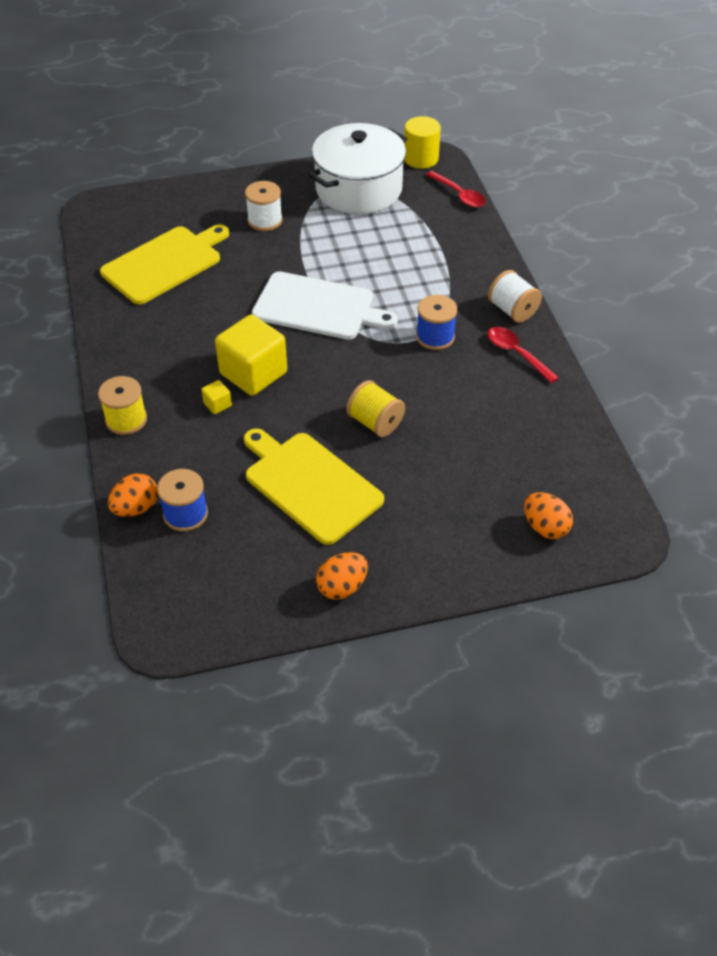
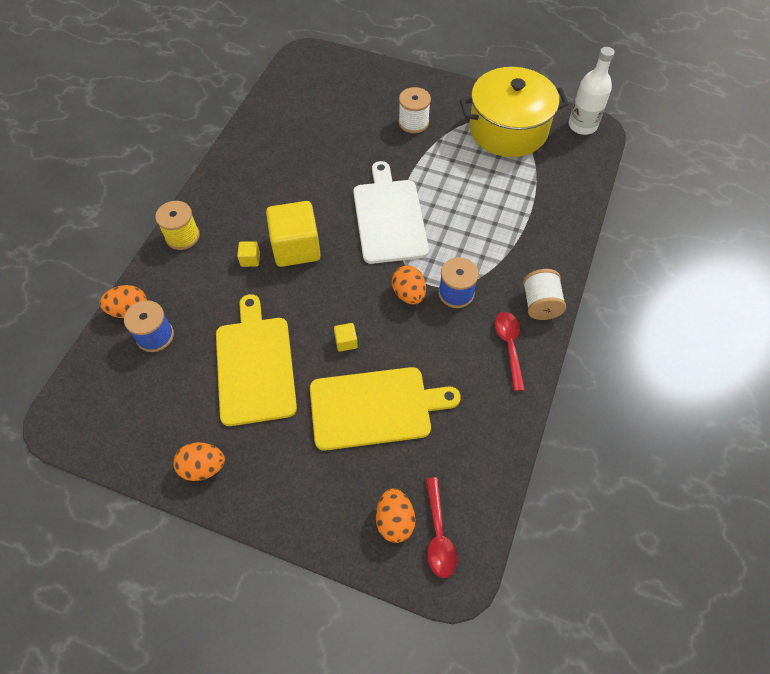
camera: 35 degrees right, 10 degrees up
(165, 263) = (313, 123): yellow cutting board -> yellow cutting board (375, 407)
(318, 307) = (389, 217): white cutting board -> white cutting board turned 150 degrees counterclockwise
(358, 189) = (508, 129): white pot -> yellow pot
(375, 422) = (346, 342): yellow spool -> yellow cube
(395, 358) = (408, 294): none -> orange egg
(421, 158) = (582, 125): yellow cylinder -> white bottle
(459, 195) = (586, 174): red spoon -> red spoon (438, 534)

